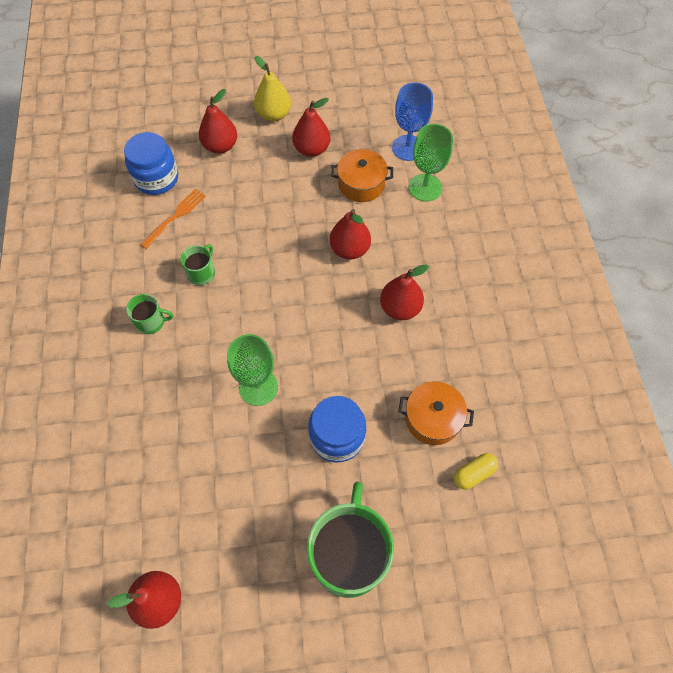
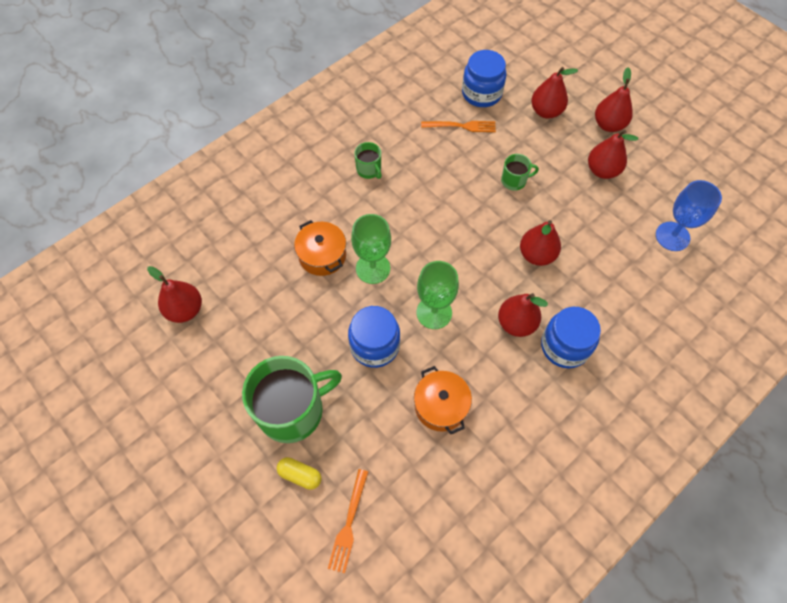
camera: 55 degrees right, 0 degrees up
(201, 273) = (431, 173): green mug -> green mug (514, 180)
(274, 114) = (608, 125): yellow pear -> red pear
(361, 184) = (603, 225): orange pot -> orange pot (322, 255)
(425, 187) = (646, 273): green goblet -> green goblet (434, 312)
(446, 287) = (565, 346): none -> blue jar
(474, 473) = (418, 464): yellow capsule -> yellow capsule (300, 475)
(491, 571) = (349, 524): none -> orange fork

